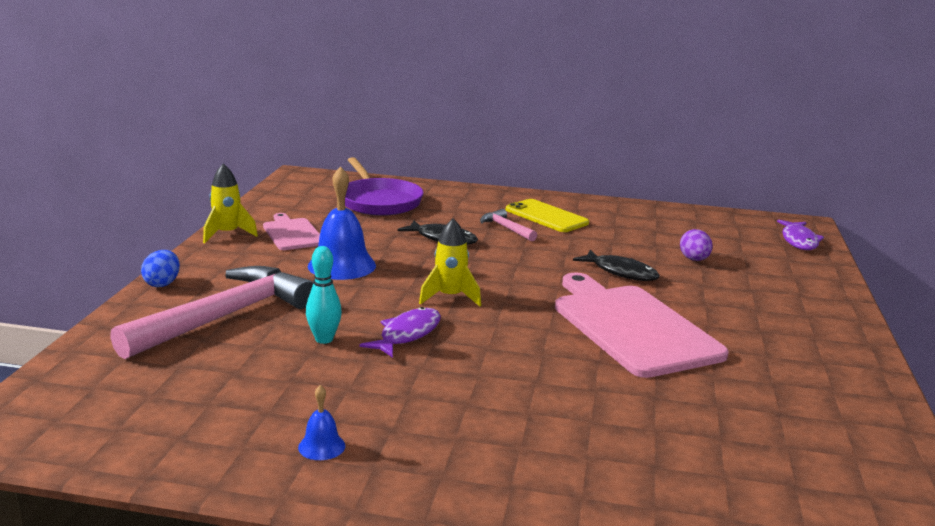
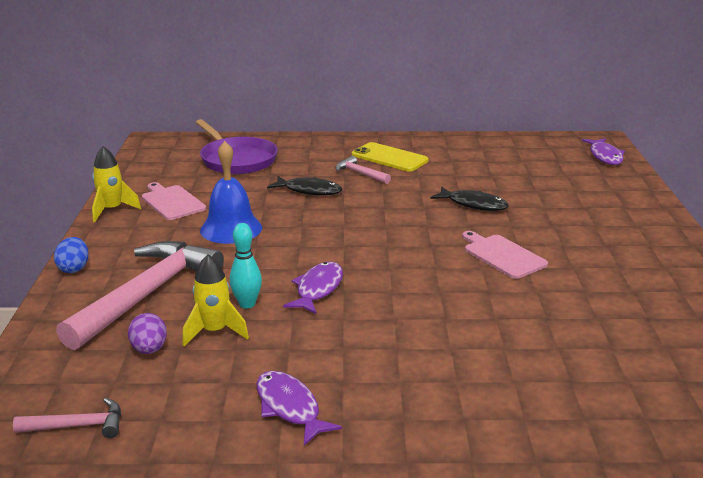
camera: 10 degrees left, 5 degrees up
(93, 431) = (78, 426): none -> pink hammer
(321, 446) = (290, 407): blue bell -> purple fish
(450, 297) = (339, 248): yellow rocket -> yellow rocket (215, 331)
(631, 327) = (502, 255): pink cutting board -> pink cutting board, size x0.53
(694, 260) = (528, 185): purple egg -> purple egg (149, 350)

